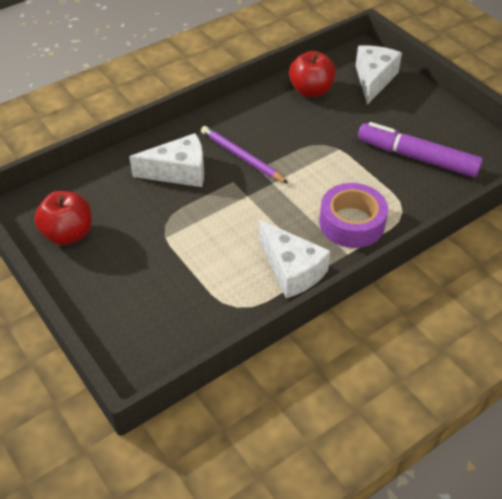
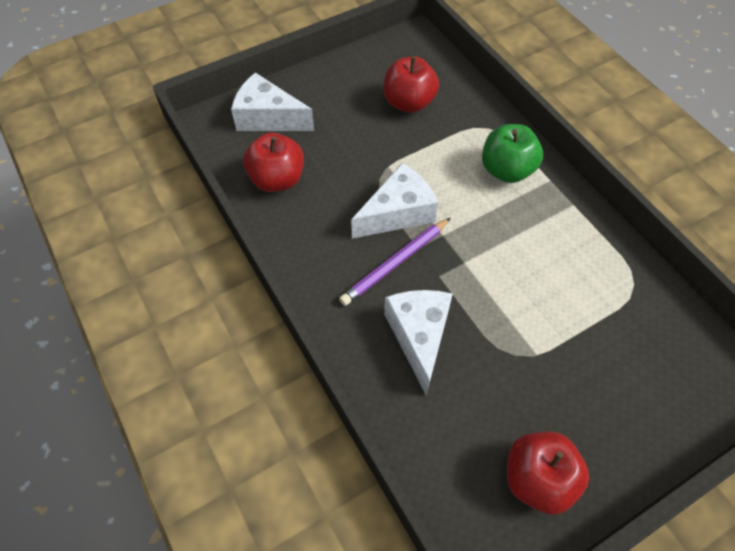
camera: 85 degrees left, 10 degrees up
(291, 270) = (577, 229): white cheese -> white cheese (398, 213)
(352, 223) = (506, 170): purple tape -> green apple
(417, 157) = (409, 103): purple marker -> red apple

